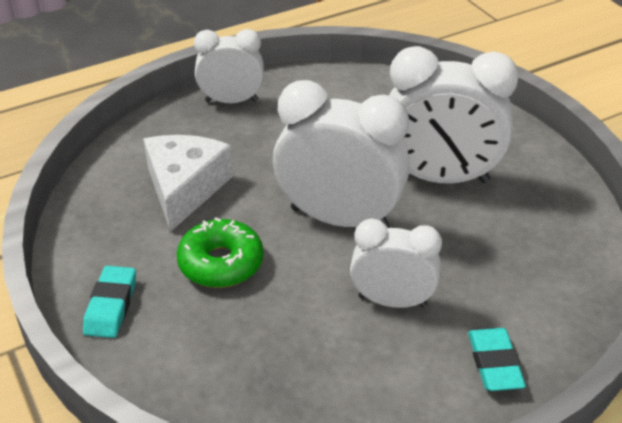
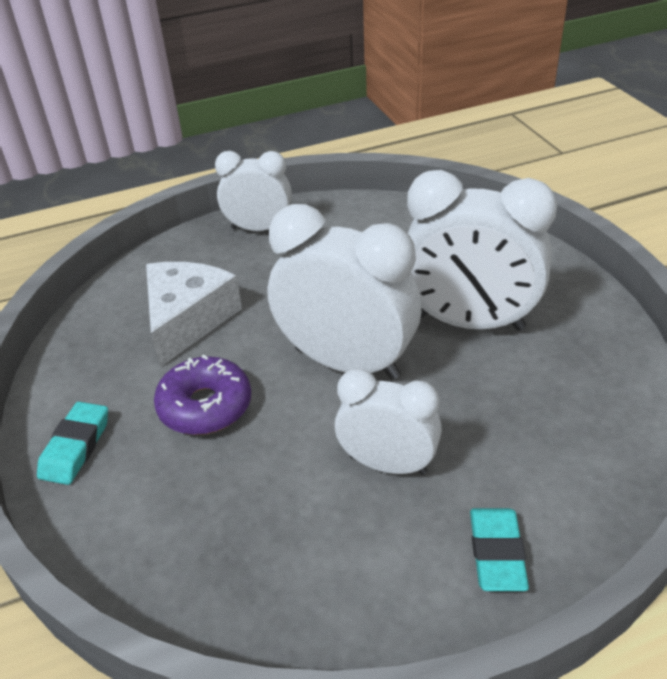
camera: 10 degrees right, 0 degrees up
(221, 263) = (205, 406): green donut -> purple donut

